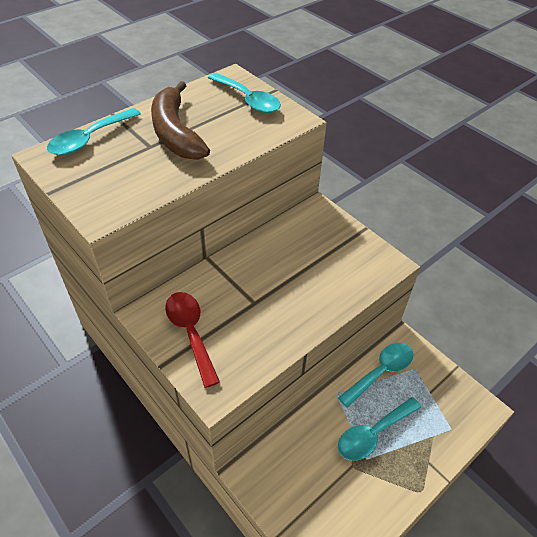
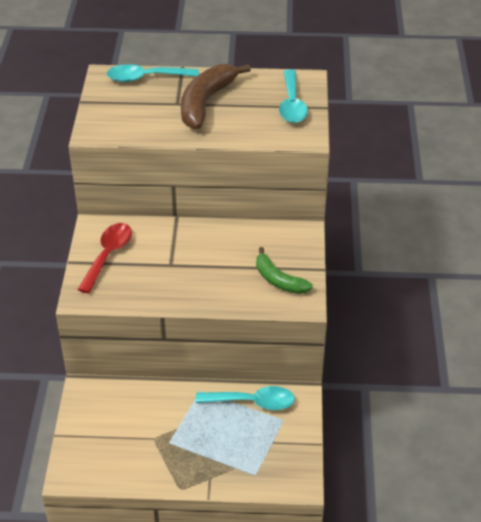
camera: 45 degrees right, 5 degrees down
(349, 257) = (278, 280): none -> green banana
(373, 434) = (193, 432): turquoise spoon -> none

